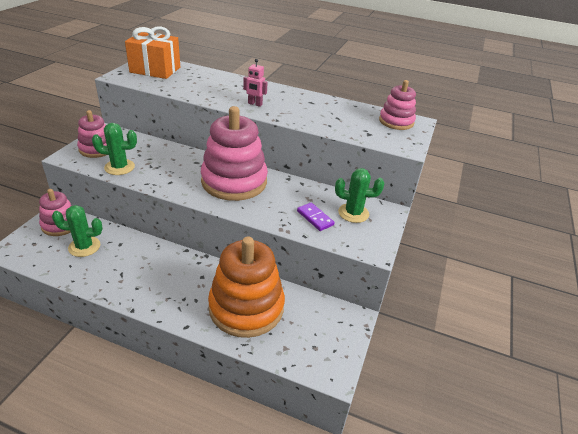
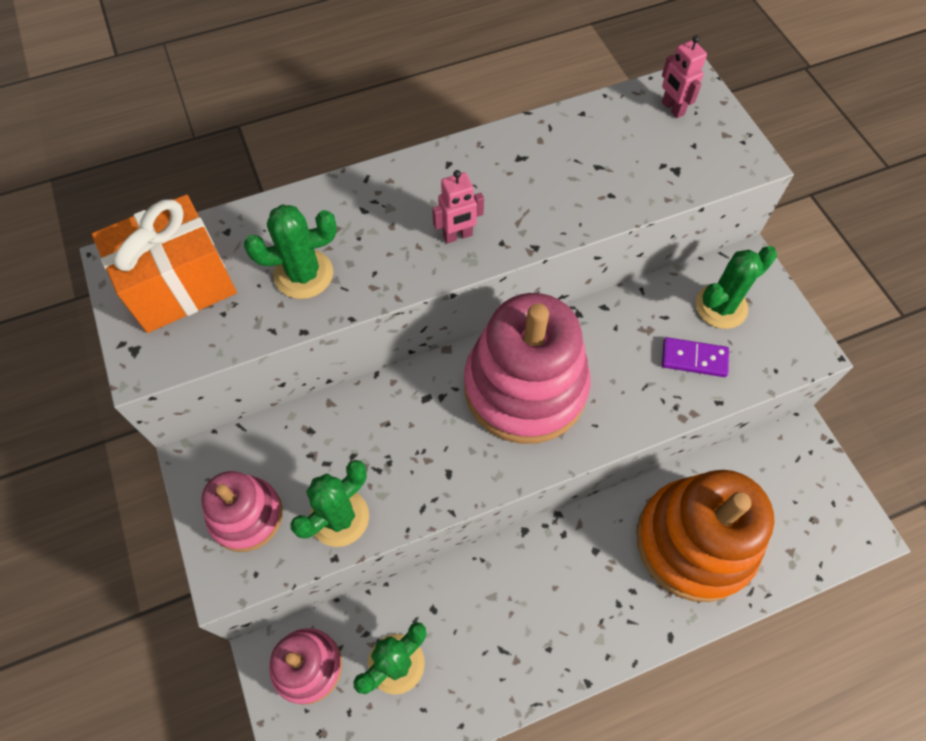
camera: 40 degrees left, 25 degrees up
(192, 86) = (303, 274): none -> green cactus
(396, 121) = (672, 108): pink stacking toy -> pink robot

